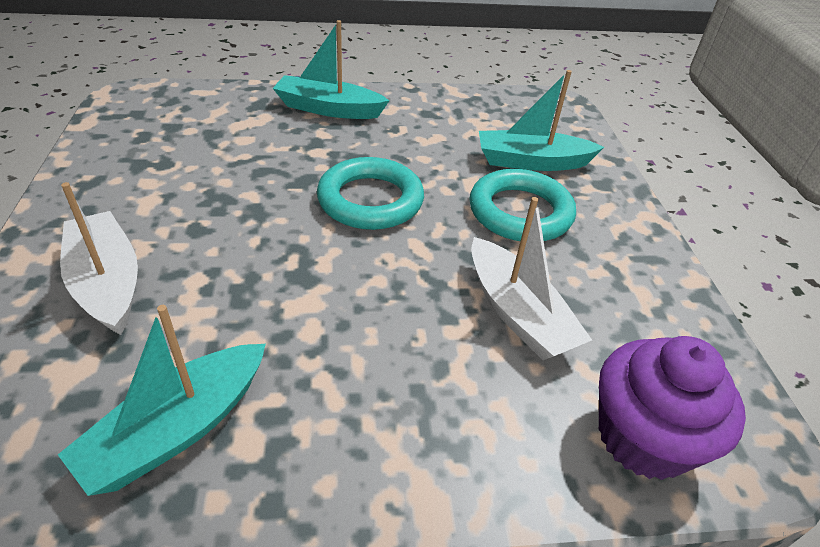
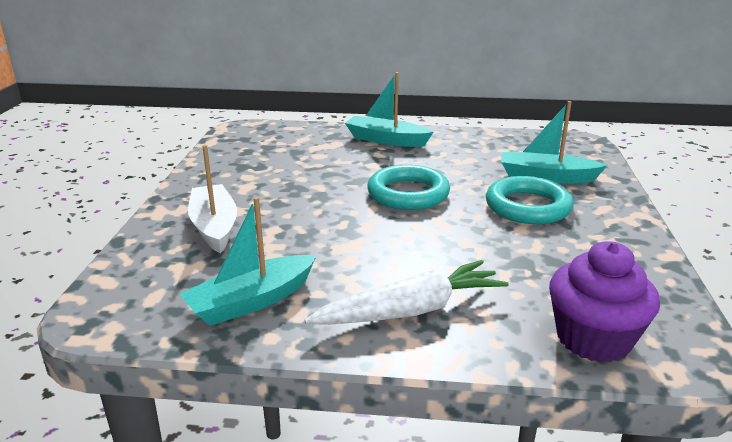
camera: 15 degrees right, 15 degrees down
(408, 417) = (411, 310): none -> white carrot
(517, 313) = (510, 263): white boat -> none

